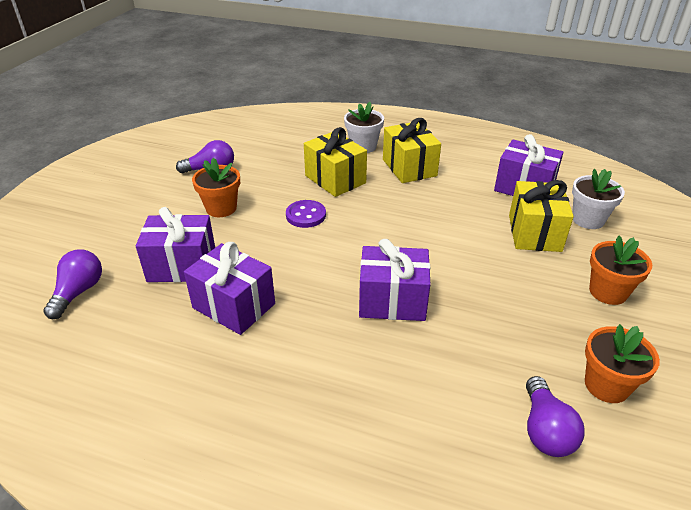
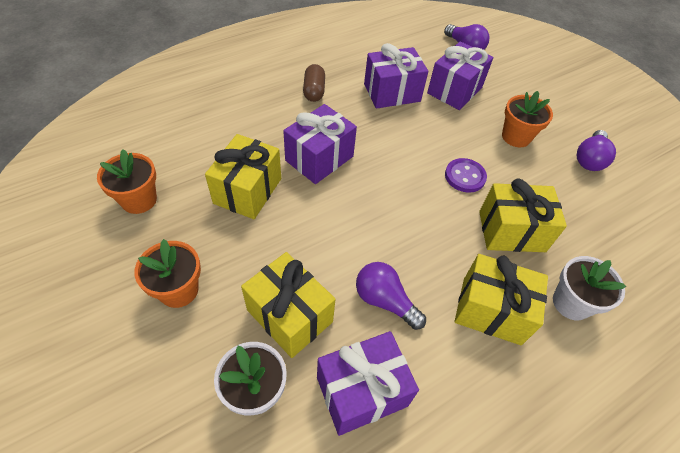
camera: 125 degrees right, 15 degrees up
(299, 369) = (314, 91): none -> brown capsule
(488, 320) = (248, 191): none -> yellow gift
(545, 430) = (161, 148): purple light bulb -> purple light bulb (384, 301)

